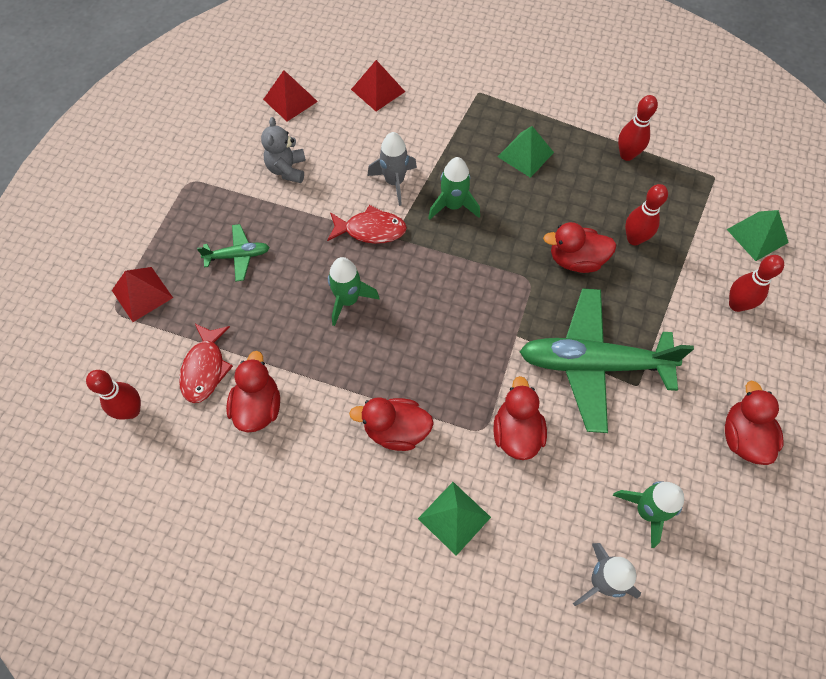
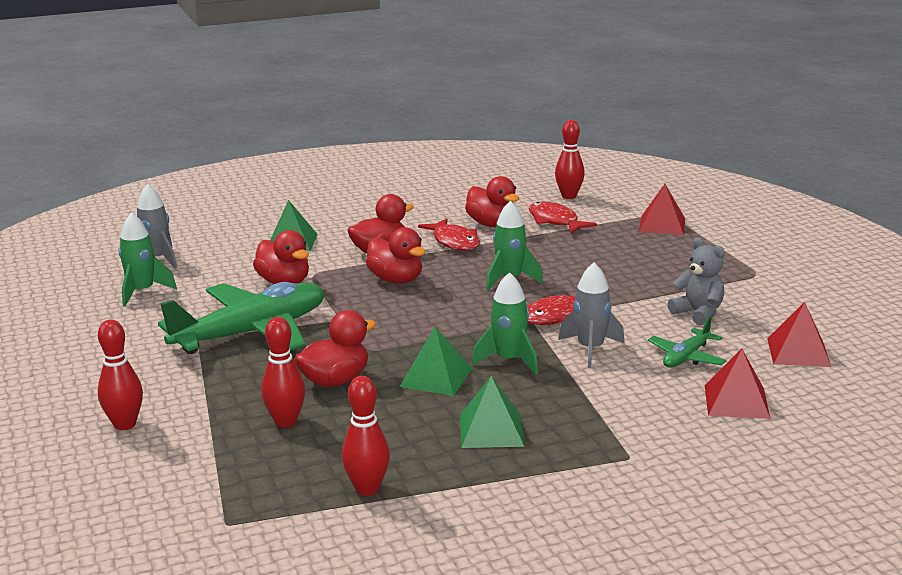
camera: 140 degrees right, 40 degrees down
(238, 256) = (634, 262): green plane -> green plane (686, 357)
(322, 397) = (454, 242): none -> red fish
(743, 437) = (73, 351): red duck -> red duck (396, 280)
(757, 236) = (129, 491): green pyramid -> green pyramid (436, 377)

